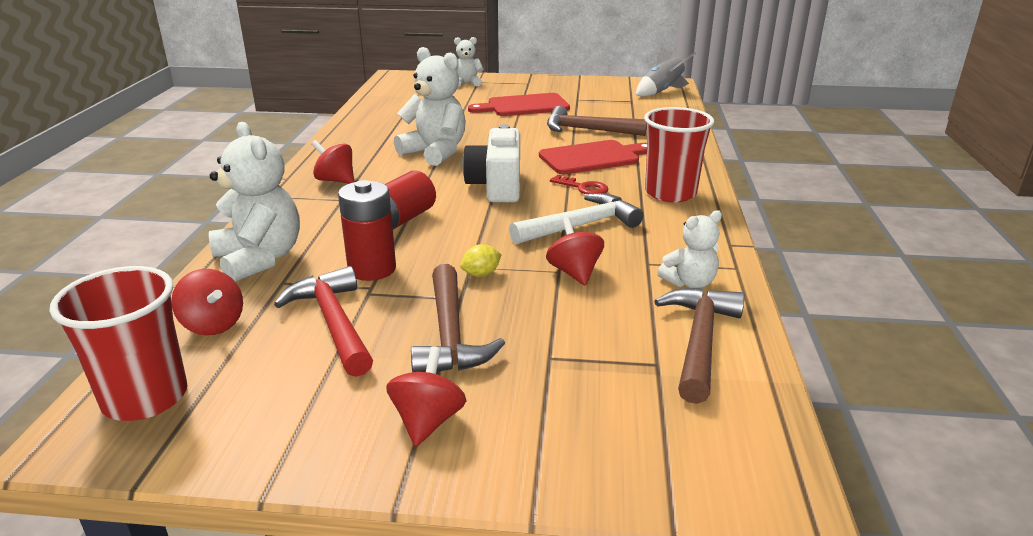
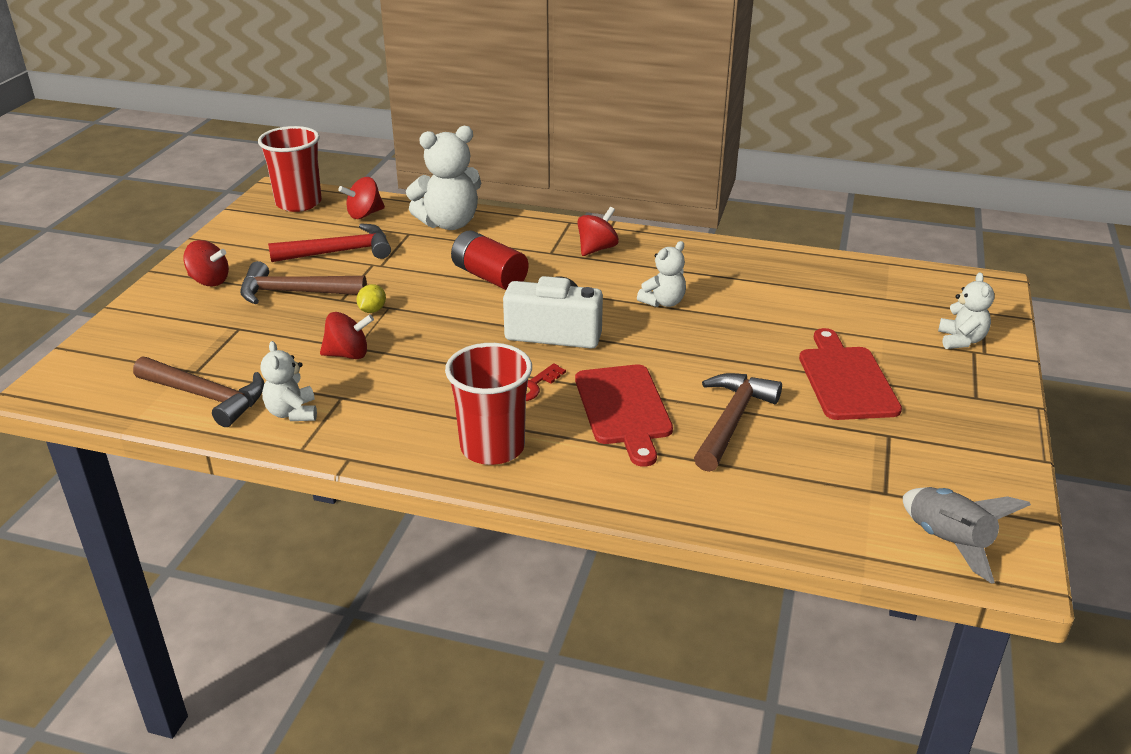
camera: 100 degrees right, 5 degrees up
(372, 269) = (408, 265): red battery -> none
(435, 152) = (663, 302): white teddy bear -> white teddy bear, size x0.57
(481, 274) = (372, 310): yellow lemon -> yellow lemon turned 45 degrees clockwise
(580, 226) = (436, 371): white hammer -> none

